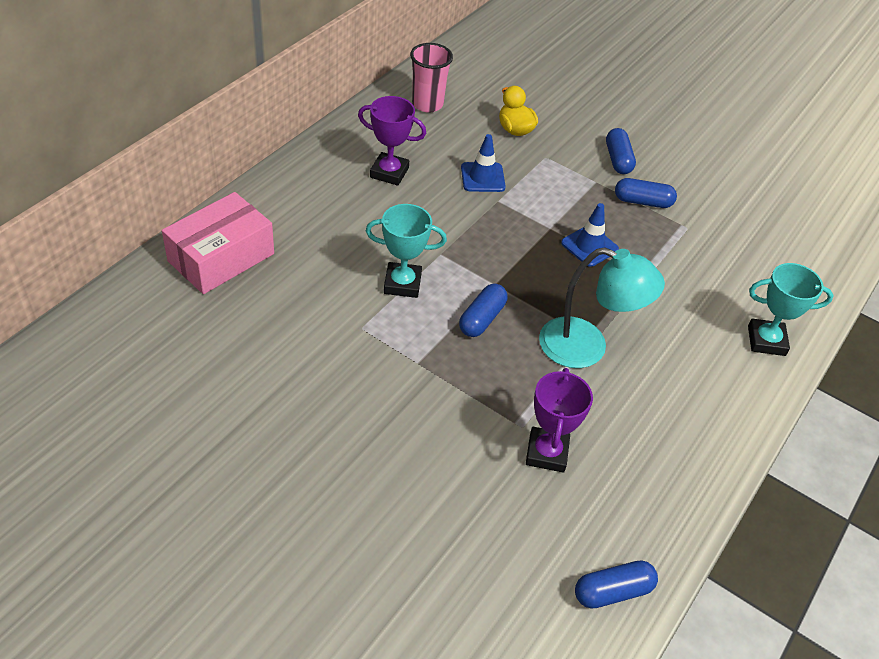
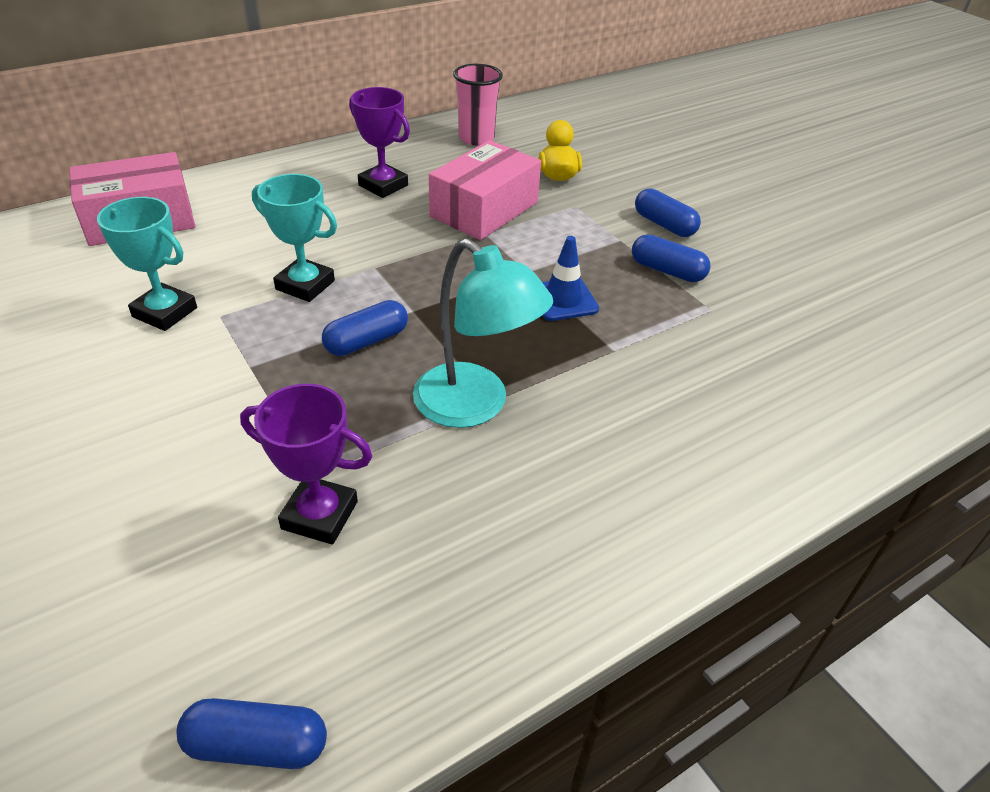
camera: 25 degrees right, 5 degrees down
(482, 177) = (484, 209): blue traffic cone -> pink box
(546, 453) = (320, 515): purple trophy -> purple trophy turned 75 degrees clockwise
(618, 159) = (664, 225): blue capsule -> blue capsule turned 60 degrees counterclockwise
(766, 341) = (744, 466): turquoise trophy -> turquoise trophy (165, 312)

